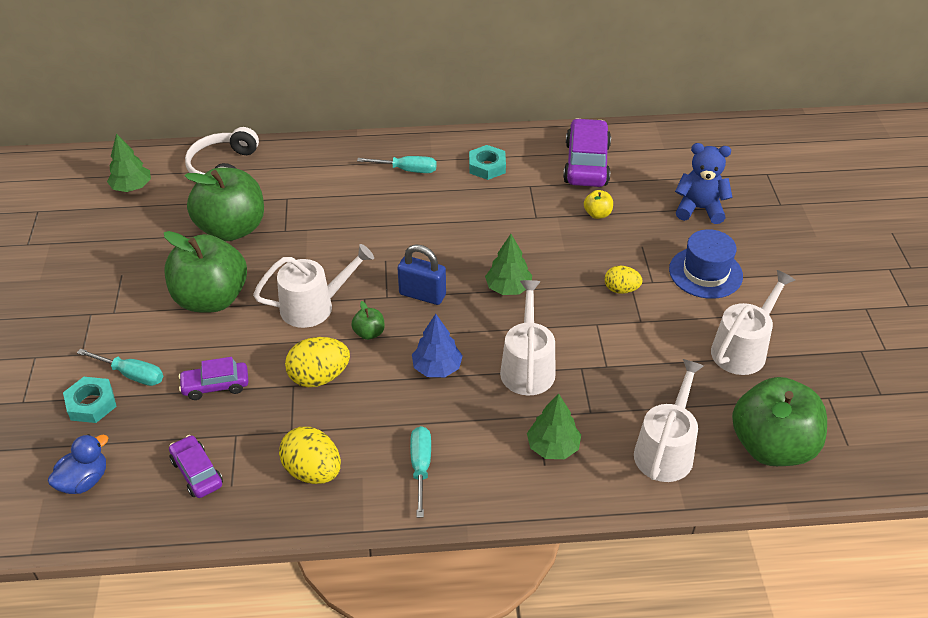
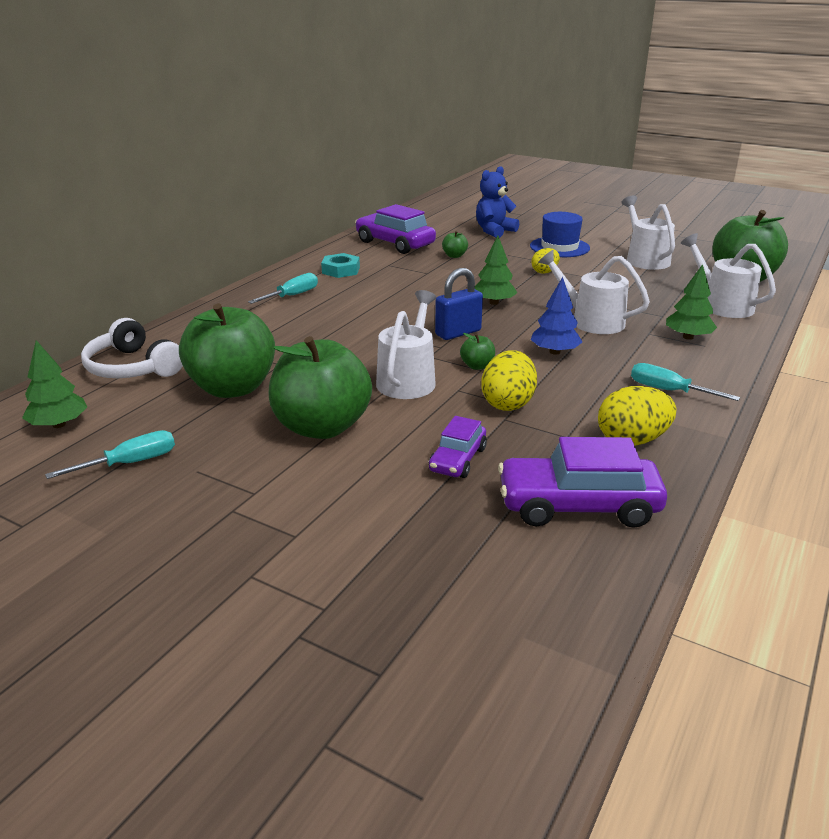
camera: 55 degrees left, 15 degrees down
(84, 481) = (522, 591): blue duck -> none
(91, 404) = (393, 550): turquoise nut -> none
(131, 374) = (377, 508): turquoise screwdriver -> turquoise screwdriver (130, 463)
(197, 472) = (578, 506): purple car -> purple car, size x1.74
(597, 214) = (454, 256): yellow apple -> green apple

